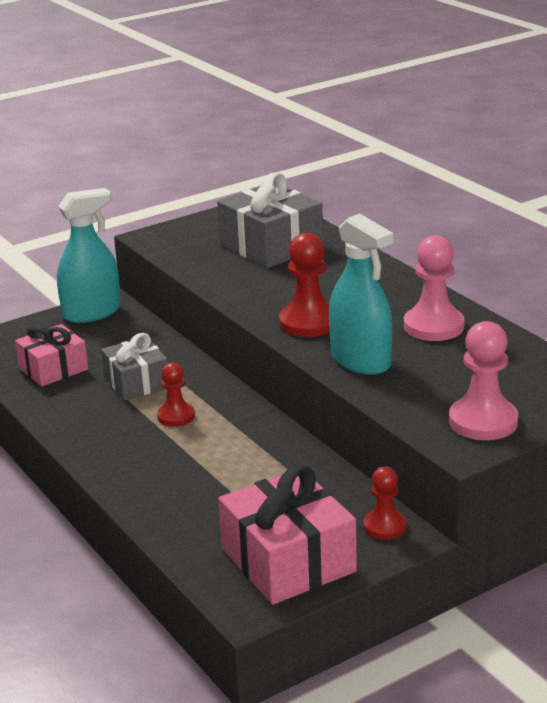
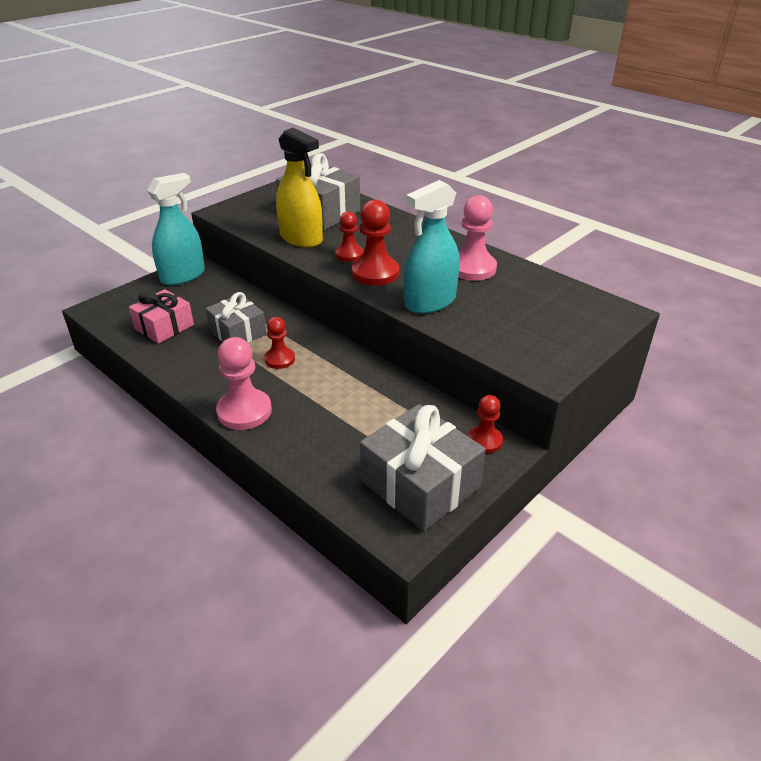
camera: 15 degrees left, 10 degrees up
(235, 276) = (301, 238): none -> yellow spray bottle
(286, 299) = (349, 254): none -> red pawn
(288, 560) = (420, 484): pink gift -> grey gift
(360, 361) = (430, 302): turquoise spray bottle -> turquoise spray bottle turned 105 degrees clockwise
(483, 421) = (550, 346): pink pawn -> pink pawn (244, 411)

